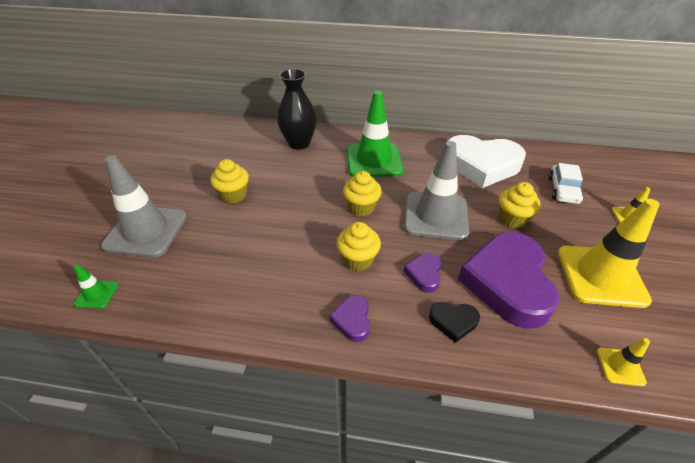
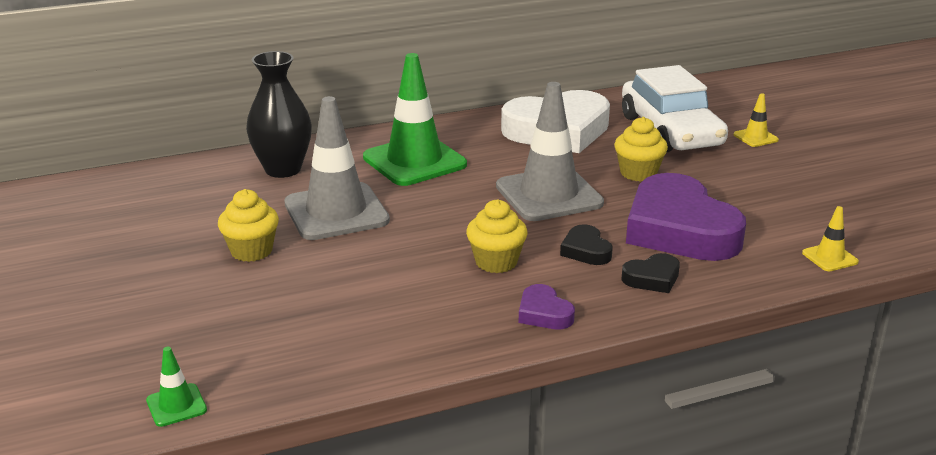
camera: 30 degrees left, 15 degrees down
(146, 231) = (163, 325): grey traffic cone -> grey traffic cone (336, 212)
(361, 207) = (448, 213): yellow cupcake -> none
(424, 274) = (586, 250): purple heart -> black heart
(563, 190) = (671, 131): white car -> white car, size x1.88
(601, 276) = (764, 195): yellow traffic cone -> none

